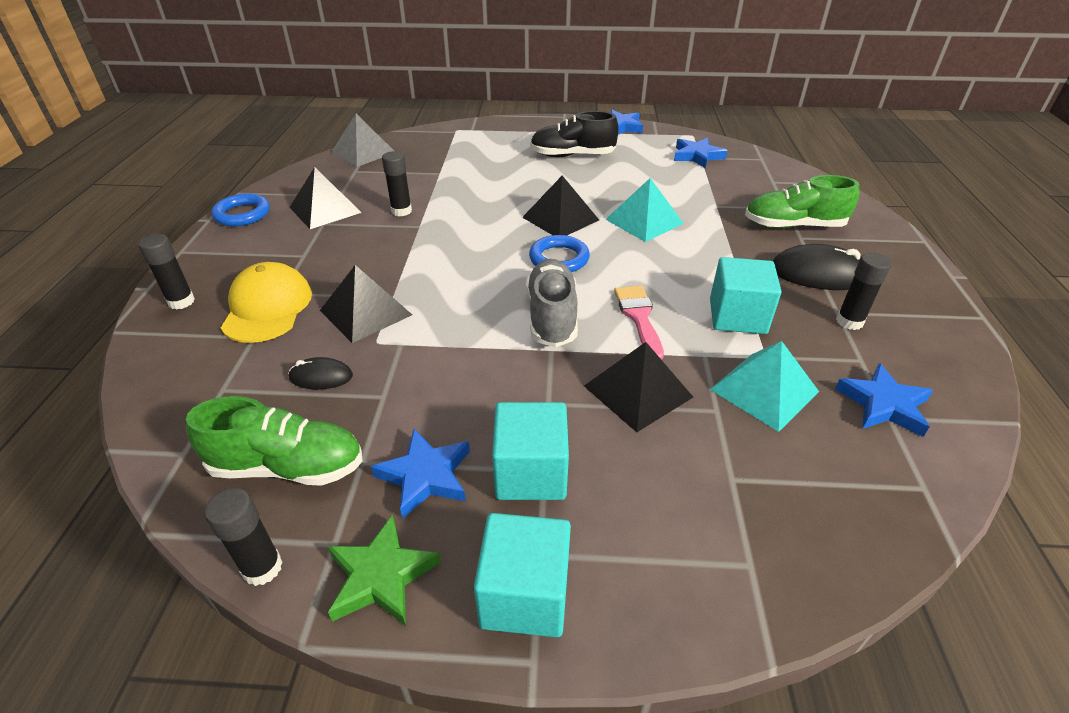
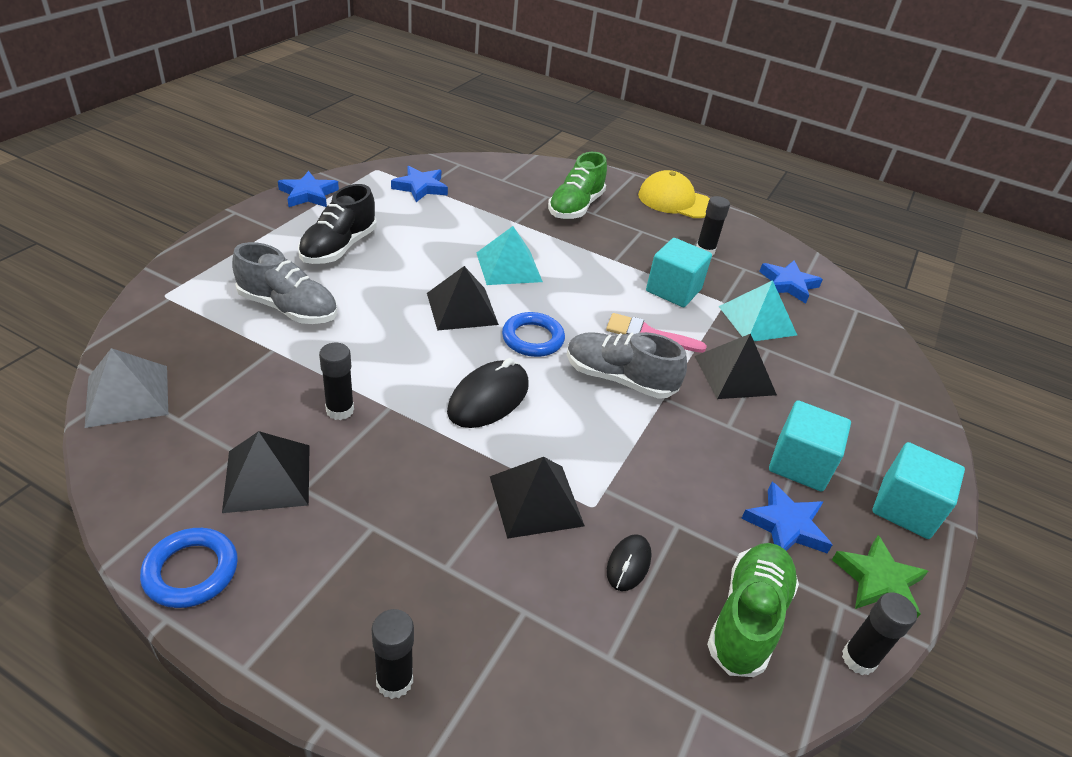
camera: 70 degrees left, 0 degrees up
(267, 307) = (471, 586): yellow cap -> yellow cap (675, 201)
(485, 163) = (288, 308): none -> grey shoe
(818, 274) = (645, 232): black mouse -> black mouse (488, 398)

